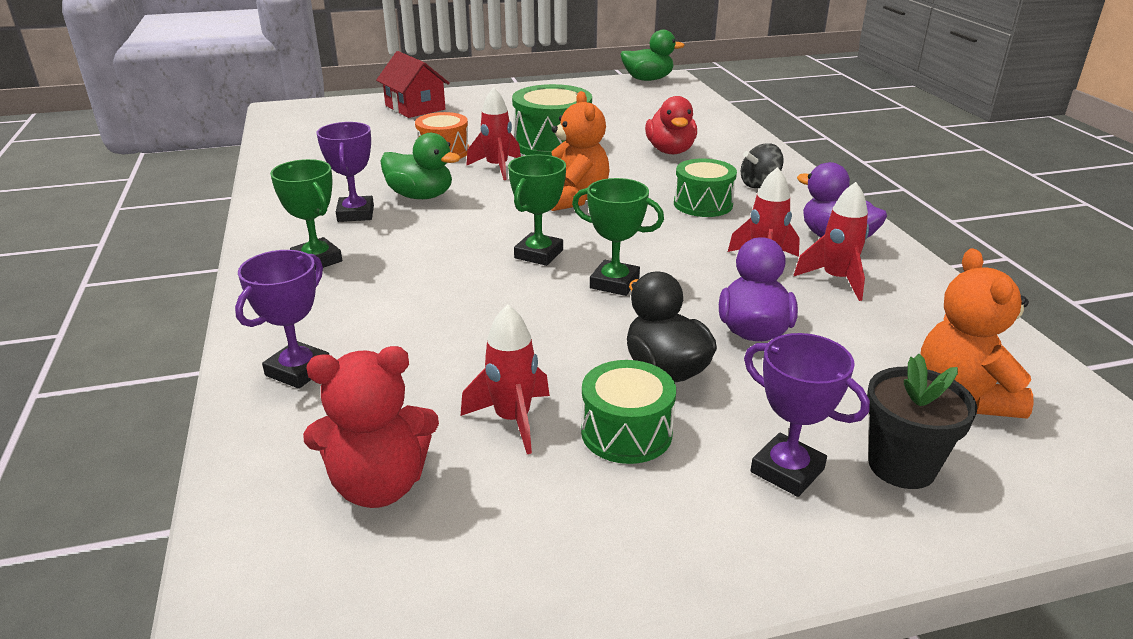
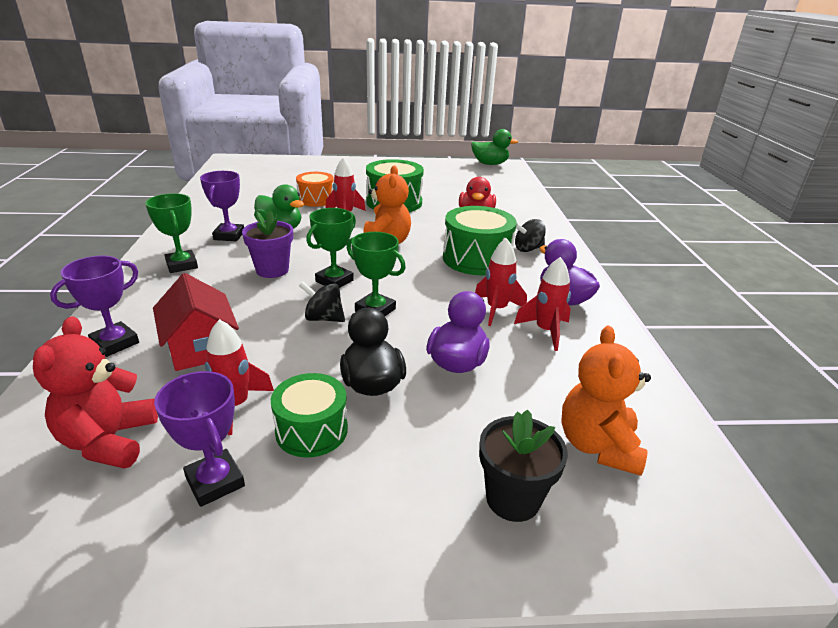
camera: 10 degrees right, 0 degrees up
(379, 485) = (109, 441): red teddy bear -> red teddy bear turned 90 degrees clockwise
(415, 107) = (317, 167): red house -> red house (201, 346)
(447, 251) = (272, 270): none -> purple flower pot
(555, 302) = (323, 318): none -> black spinning top
(703, 204) = (476, 259): green drum -> green drum, size x1.55
(787, 470) = (416, 485): purple trophy -> purple trophy (215, 482)

